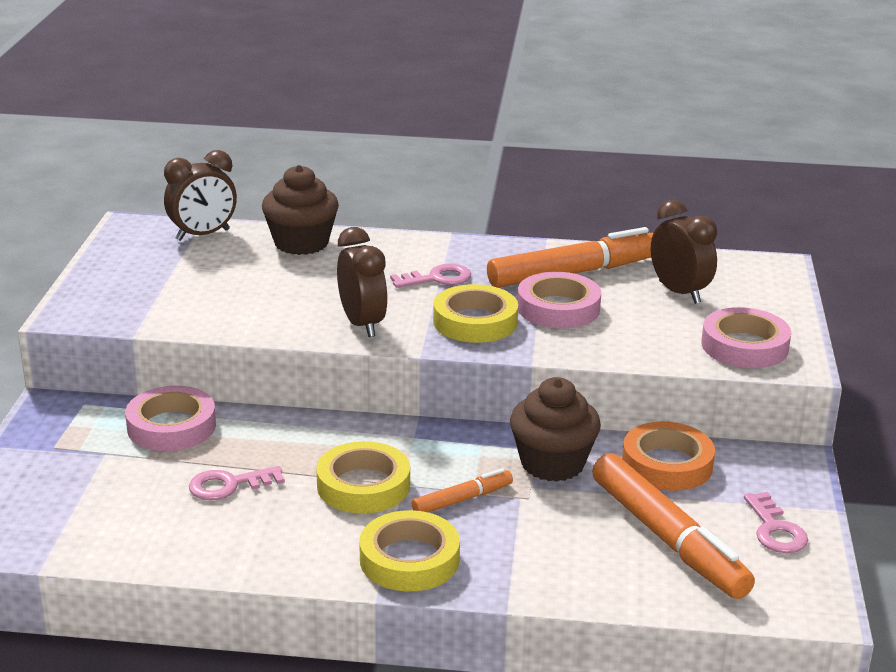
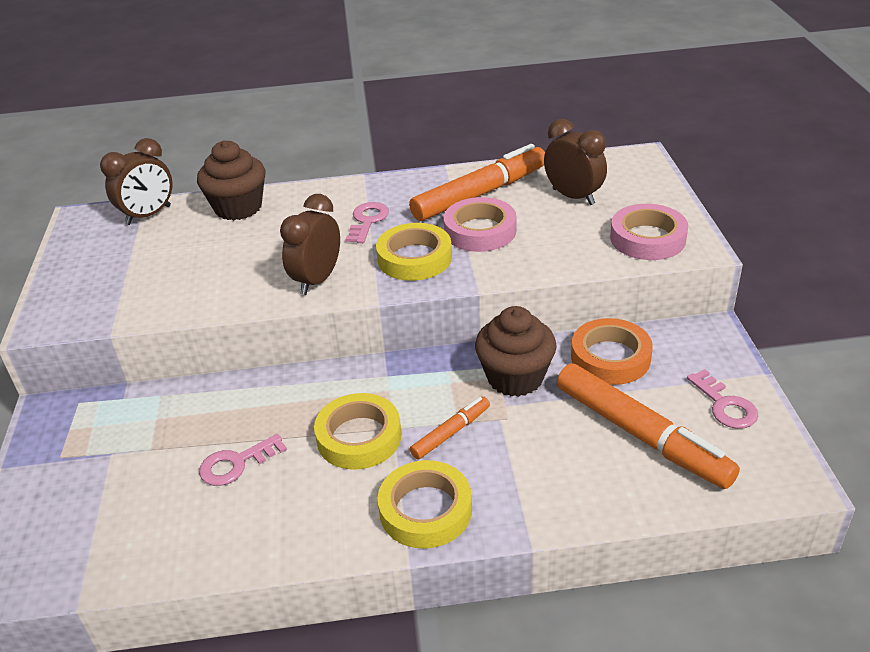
camera: 10 degrees left, 10 degrees up
(171, 426) = (166, 410): pink tape -> none
(362, 324) = (317, 280): brown clock -> brown clock turned 120 degrees counterclockwise
(437, 278) = (367, 221): pink key -> pink key turned 45 degrees counterclockwise

